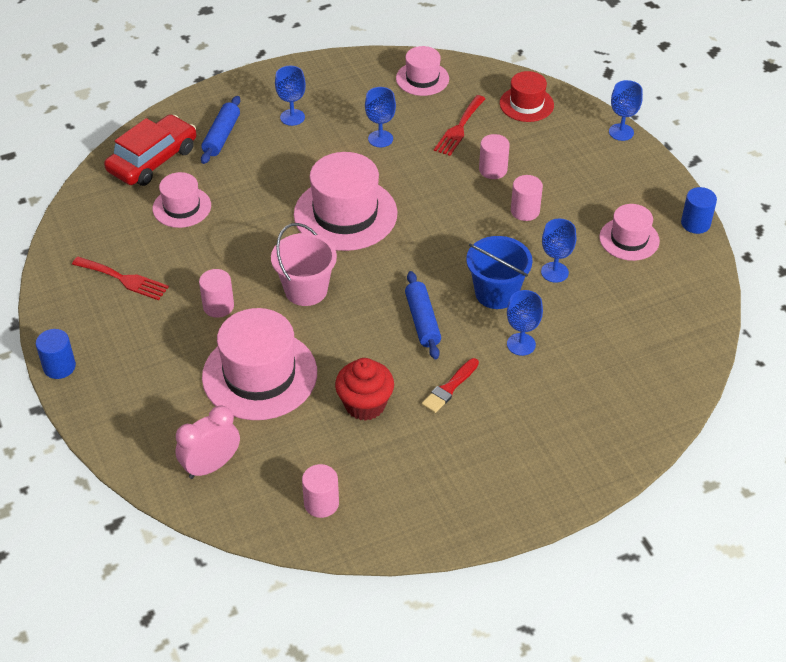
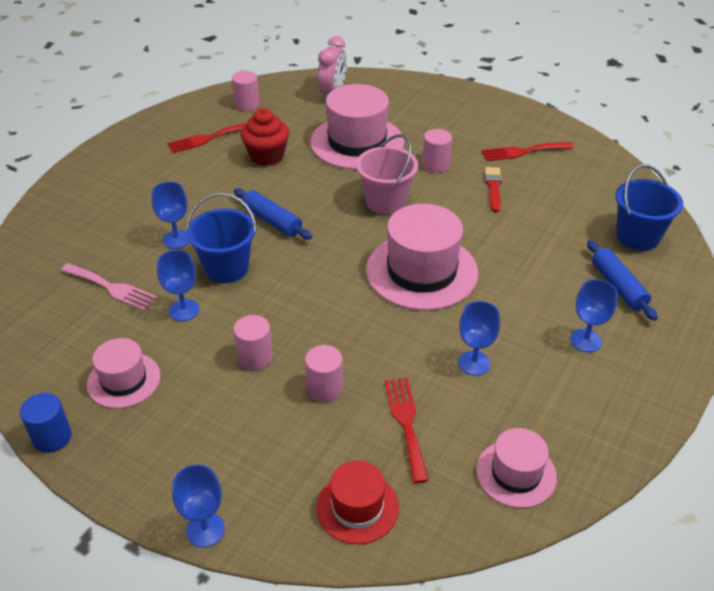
camera: 145 degrees right, 5 degrees down
(59, 367) = (487, 96): blue cylinder -> none
(153, 160) = (637, 237): red car -> blue bucket
(182, 207) = (558, 213): pink hat -> none
(405, 467) = (208, 138): none -> red fork
(449, 388) = (213, 189): red brush -> red brush (493, 187)
(604, 321) = (111, 288): none -> pink fork

